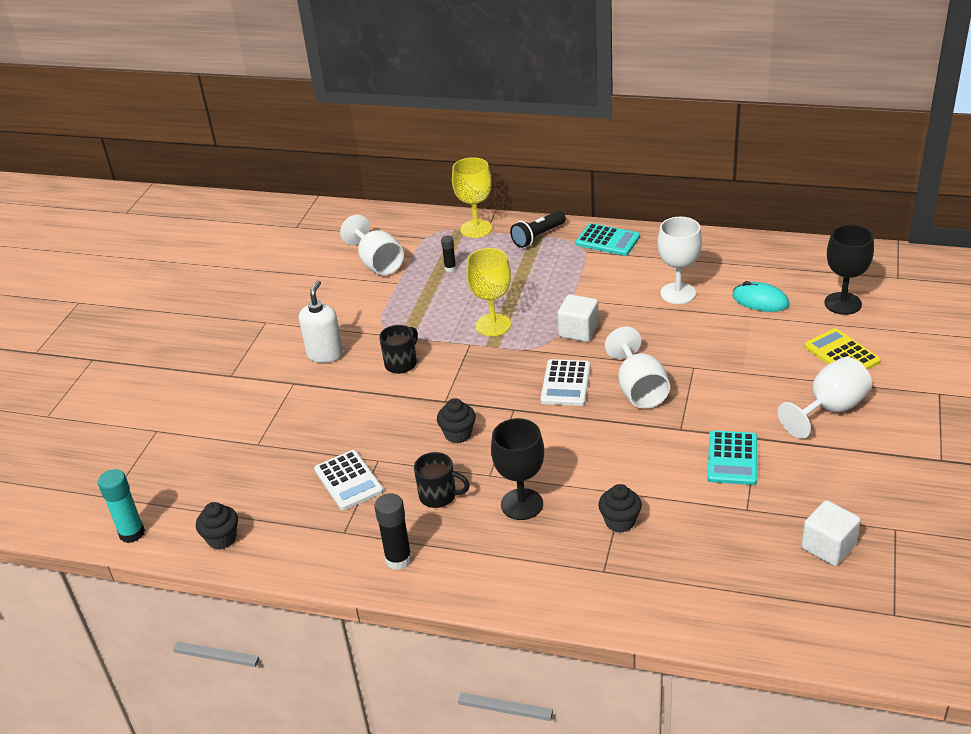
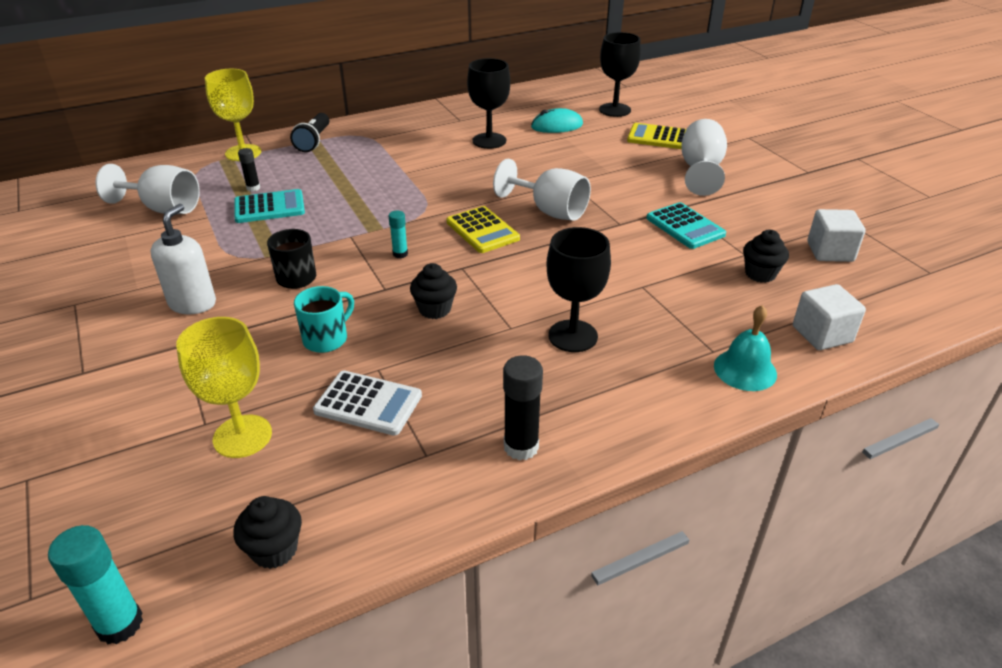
camera: 45 degrees left, 0 degrees up
(325, 354) = (193, 303): white soap dispenser -> white soap dispenser turned 45 degrees clockwise
(372, 421) = (326, 339): none -> turquoise mug
(439, 496) = (486, 368): black mug -> none
(485, 376) = (400, 254): none -> turquoise glue stick
(493, 325) = (355, 214): yellow goblet -> yellow goblet (242, 436)
(566, 383) = (482, 230): white calculator -> yellow calculator
(578, 331) = (441, 191): white cube -> white cube (822, 334)
(606, 597) = (745, 370): none -> turquoise bell
(607, 240) = (382, 126): turquoise calculator -> turquoise calculator (269, 207)
(620, 522) = (671, 308): black cupcake -> black cupcake (760, 274)
(678, 293) = (489, 141): white goblet -> black goblet

